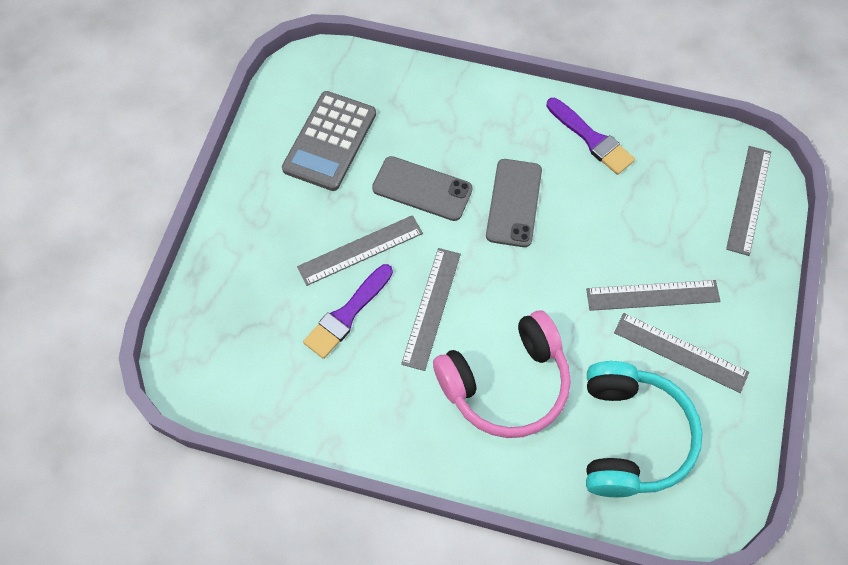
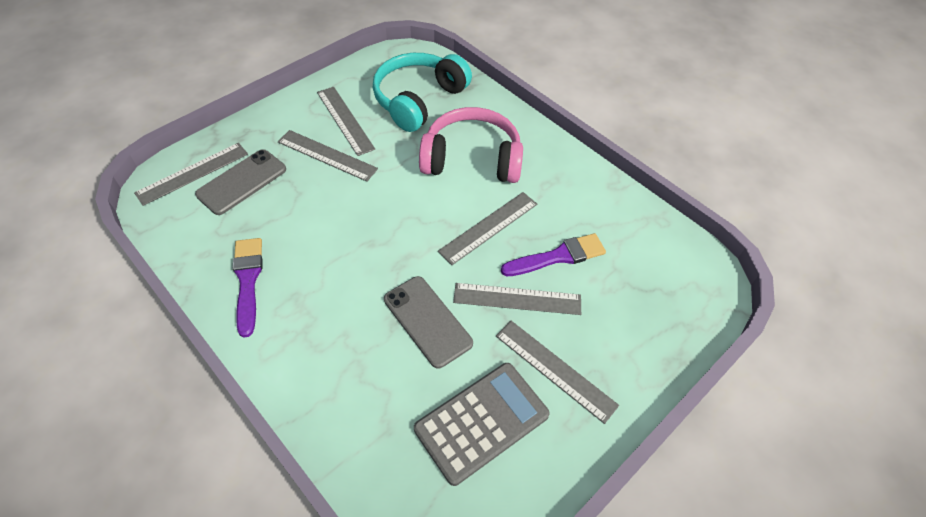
camera: 150 degrees left, 10 degrees down
(295, 208) = (555, 369): none -> grey ruler
(513, 203) = (362, 266): grey phone -> grey phone (242, 182)

